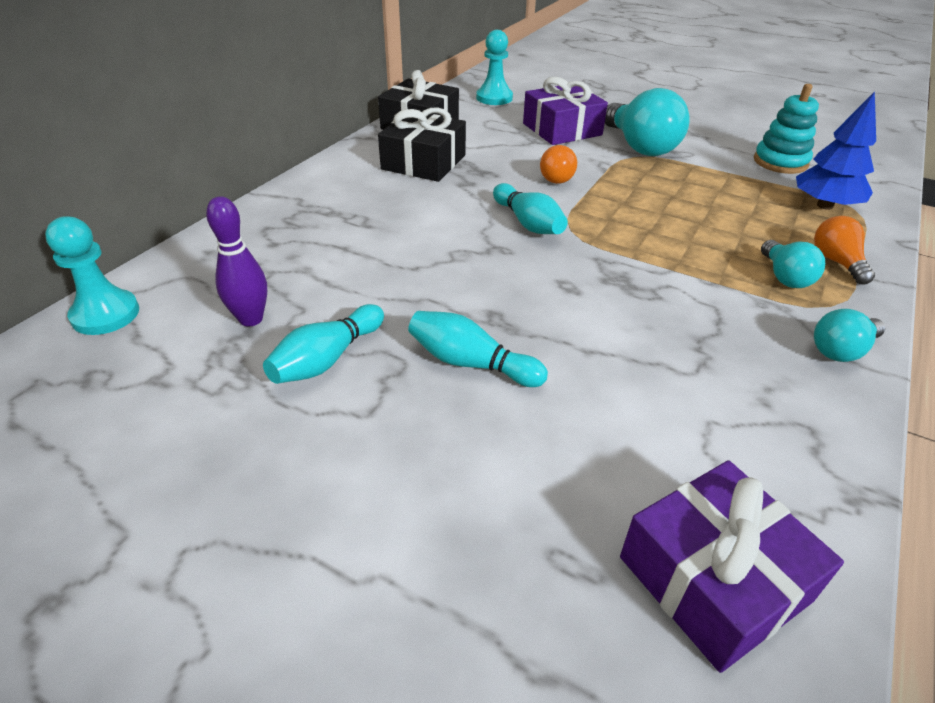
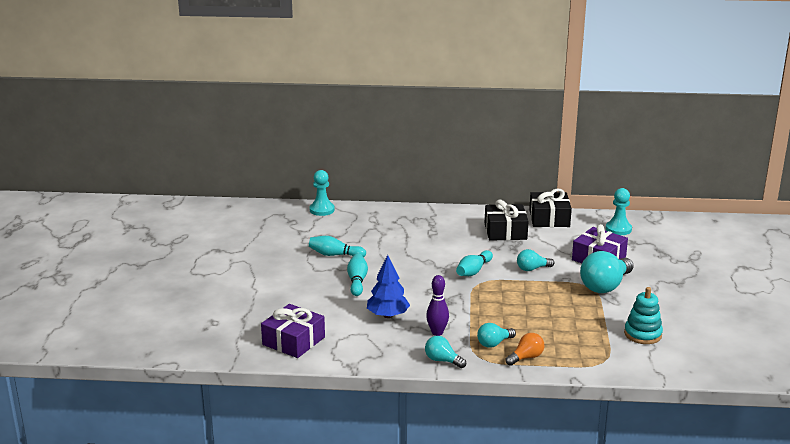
camera: 65 degrees right, 15 degrees down
(251, 319) = (343, 234): purple bowling pin -> purple bowling pin (437, 332)
(557, 177) = (532, 269): orange light bulb -> turquoise light bulb
(824, 205) = (594, 352): blue tree -> blue tree (388, 315)

